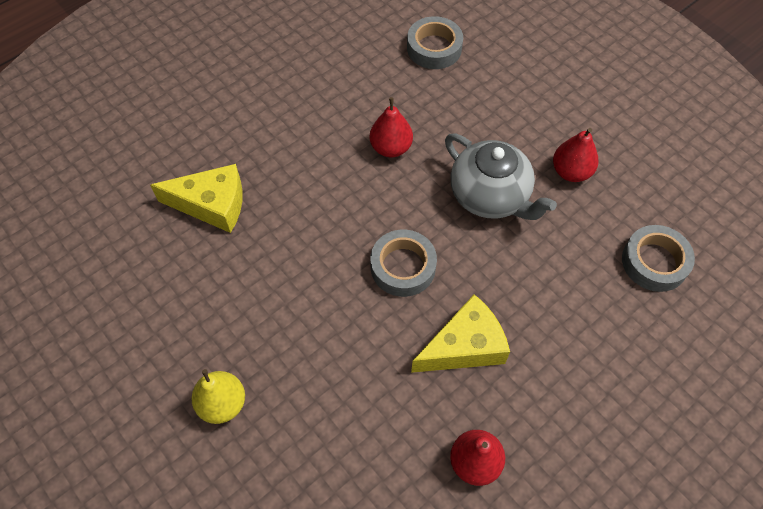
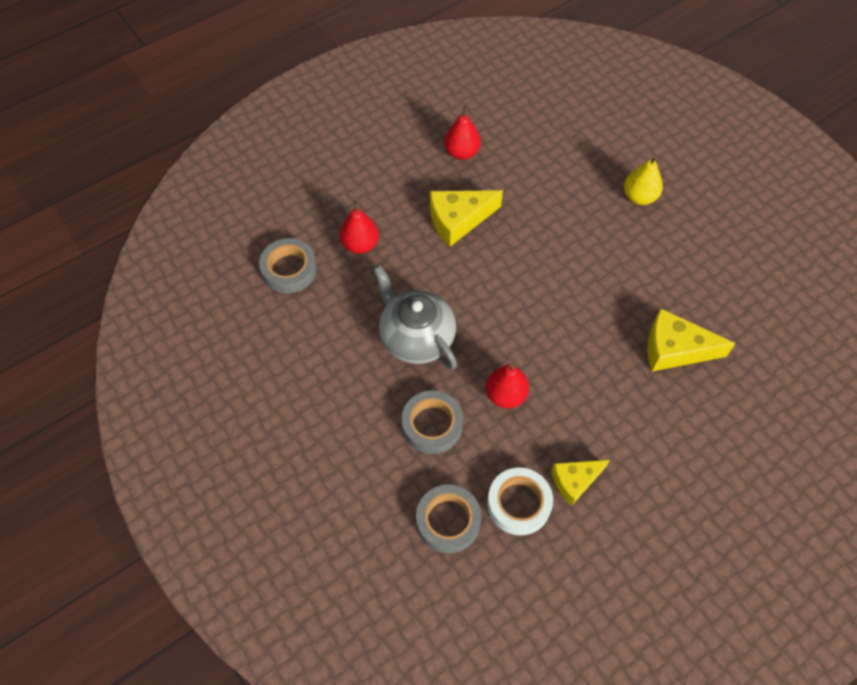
camera: 175 degrees left, 0 degrees up
(324, 83) = (575, 481): none -> yellow cheese
(374, 64) = (519, 504): none -> white tape
(403, 267) = (501, 281): grey tape -> grey tape (432, 425)
(571, 172) = (335, 356): red pear -> red pear (360, 244)

